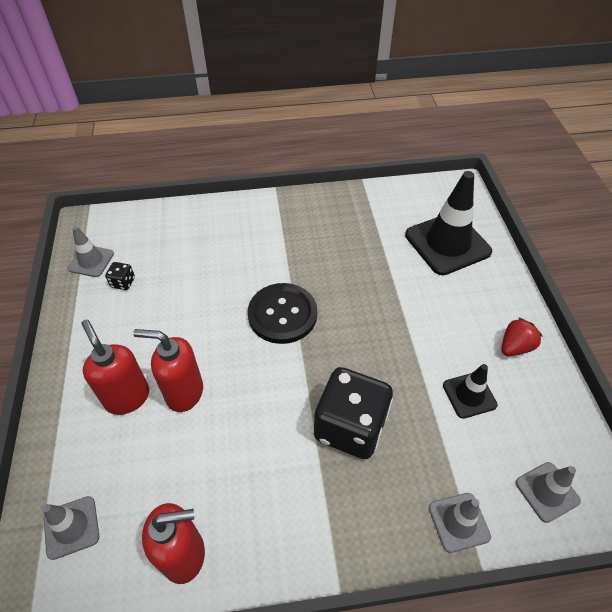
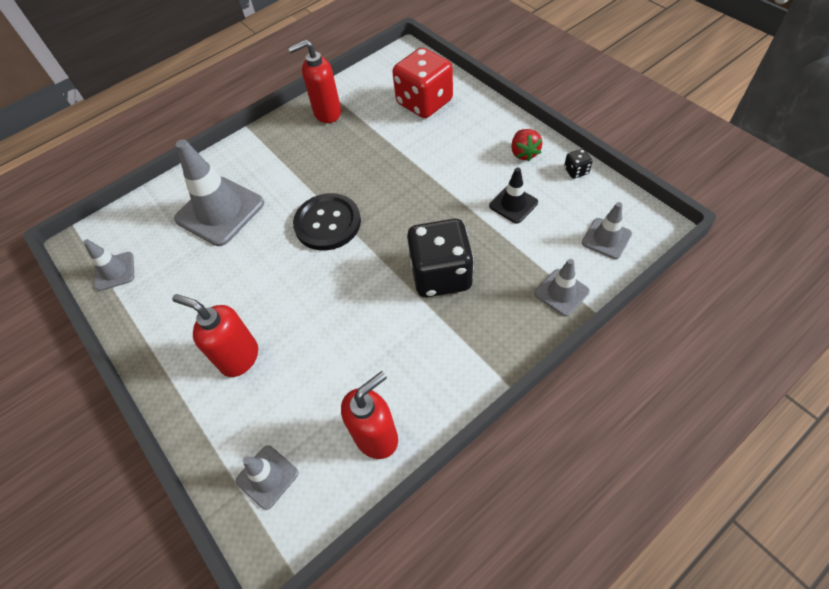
camera: 25 degrees left, 5 degrees up
(123, 282) = (161, 272): black dice -> black dice (576, 171)
(184, 393) = (287, 326): red soap dispenser -> red soap dispenser (327, 113)
(203, 253) = (220, 211): none -> grey traffic cone
(447, 243) = (424, 102): black traffic cone -> red dice
(515, 347) = (524, 153): red strawberry -> red strawberry turned 150 degrees clockwise

